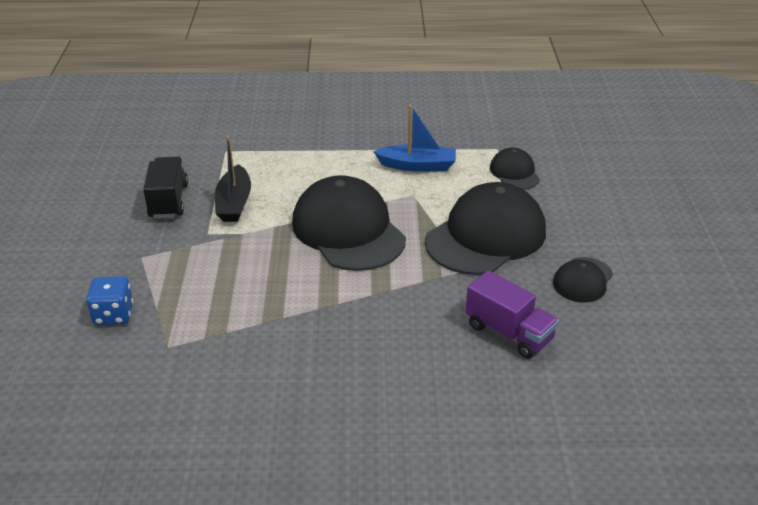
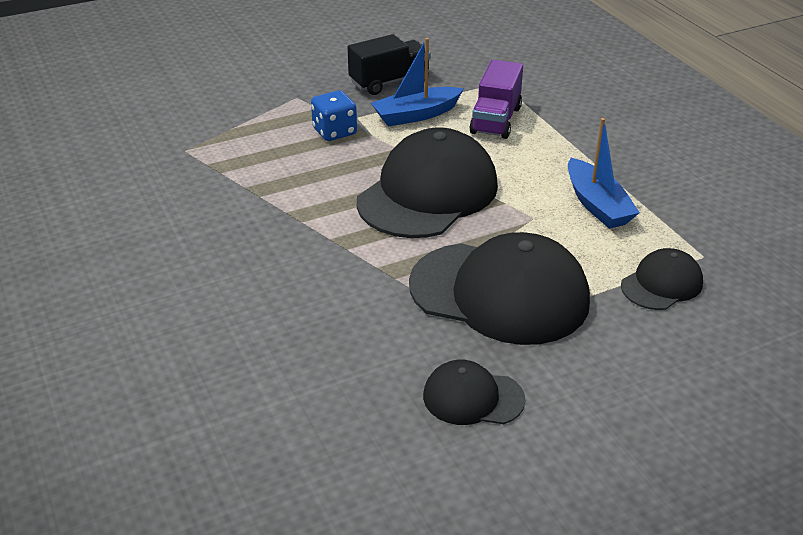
camera: 65 degrees right, 0 degrees up
(113, 314) = (211, 112): blue dice -> blue dice (334, 132)
(234, 203) = (416, 115): black boat -> blue boat
(509, 333) = (326, 354): purple truck -> purple truck (496, 120)

